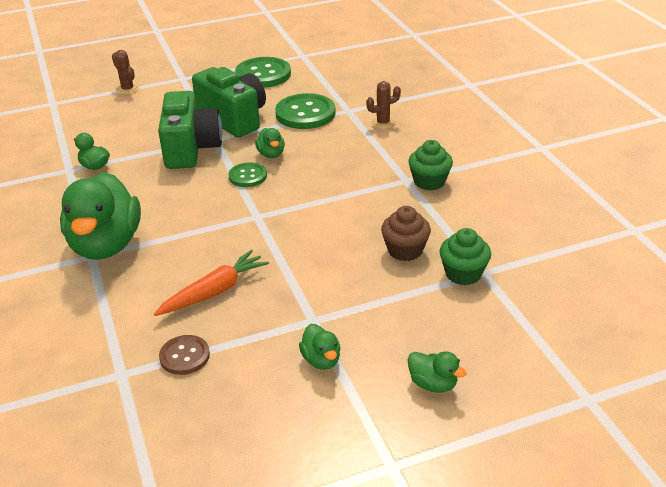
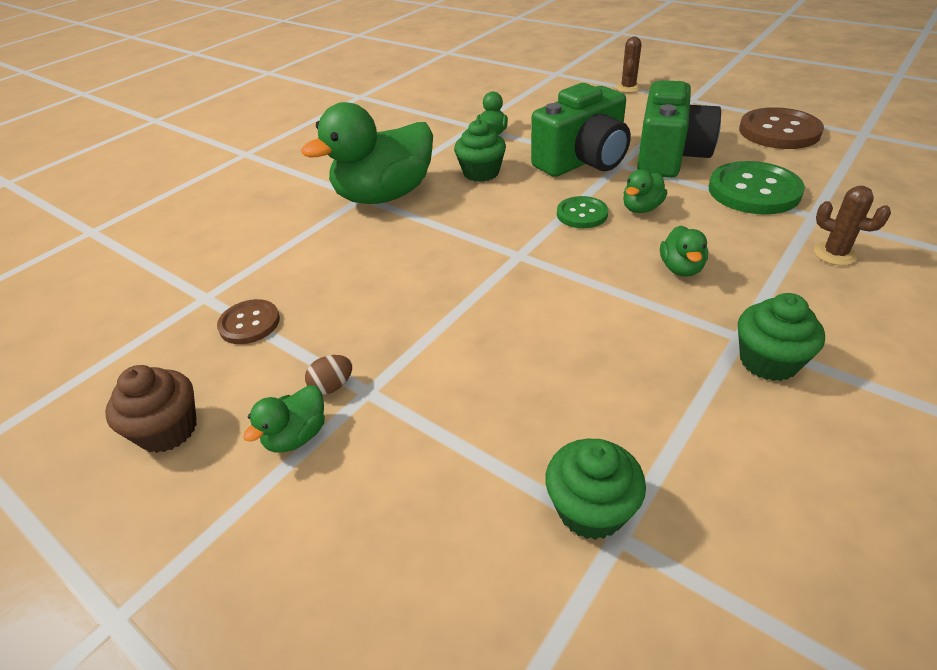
camera: 60 degrees right, 5 degrees up
(142, 192) = (481, 173): none -> green cupcake
(214, 291) = (364, 291): orange carrot -> none
(263, 74) = (779, 131): green button -> brown button
(293, 333) = (332, 386): none -> brown egg
(405, 250) = (581, 412): brown cupcake -> brown cupcake (168, 430)
(433, 384) = (305, 592): green duck -> green duck (681, 268)

